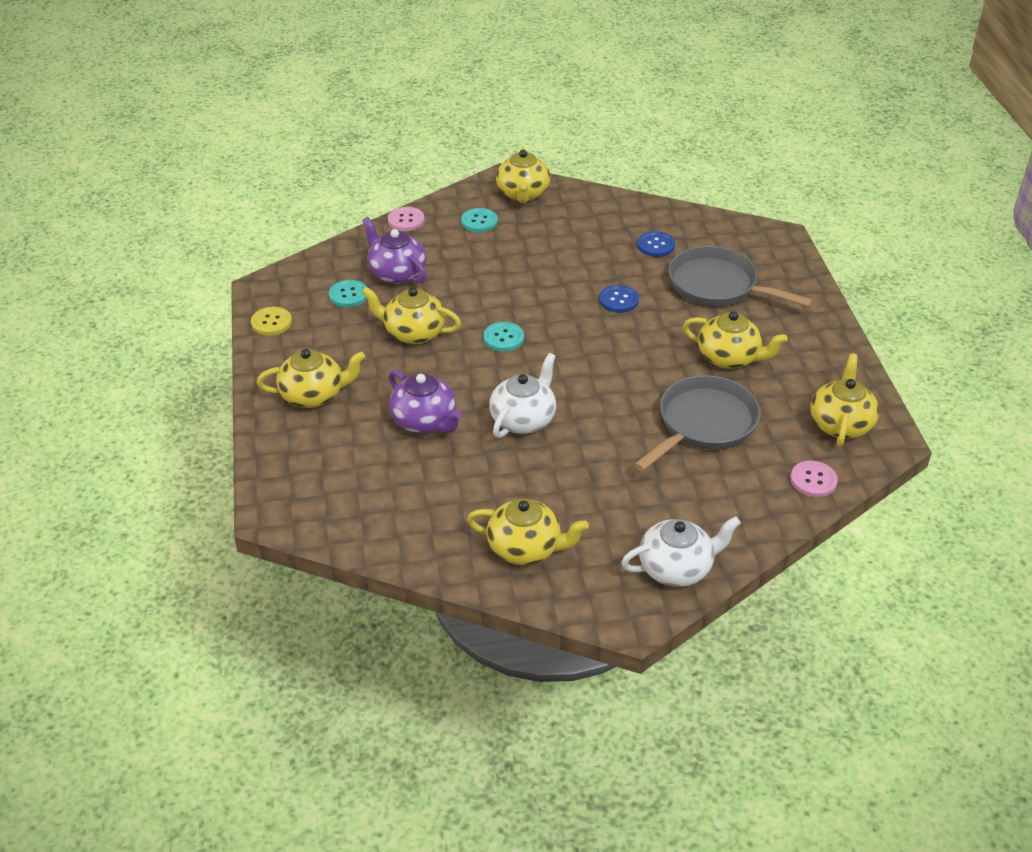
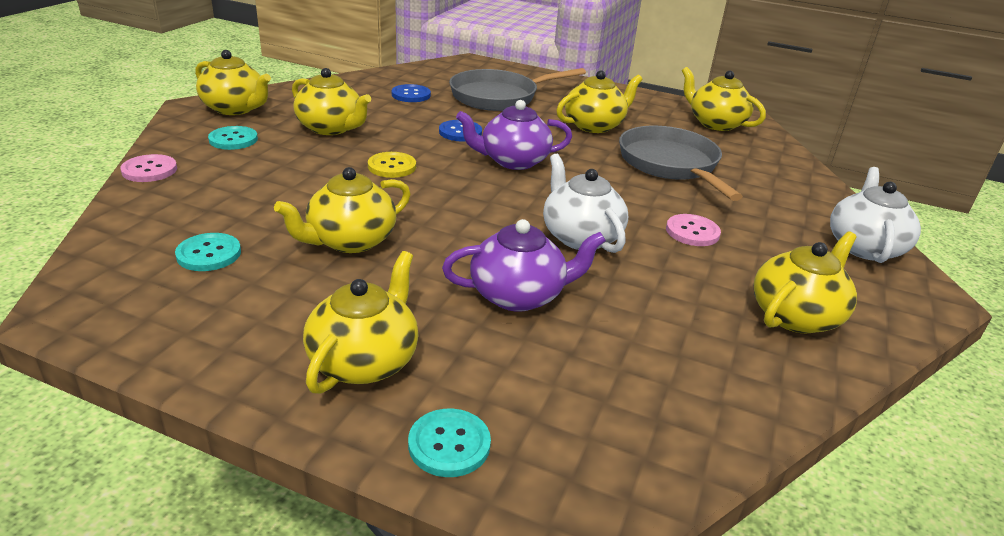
camera: 60 degrees left, 10 degrees down
(271, 322) = (154, 335): yellow button -> yellow button (392, 166)
(396, 273) = (227, 210): purple teapot -> purple teapot (513, 161)
(503, 338) = (436, 198): turquoise button -> turquoise button (449, 444)
(547, 245) = (331, 128): none -> yellow teapot
(813, 480) = (776, 155): pink button -> pink button (692, 232)

